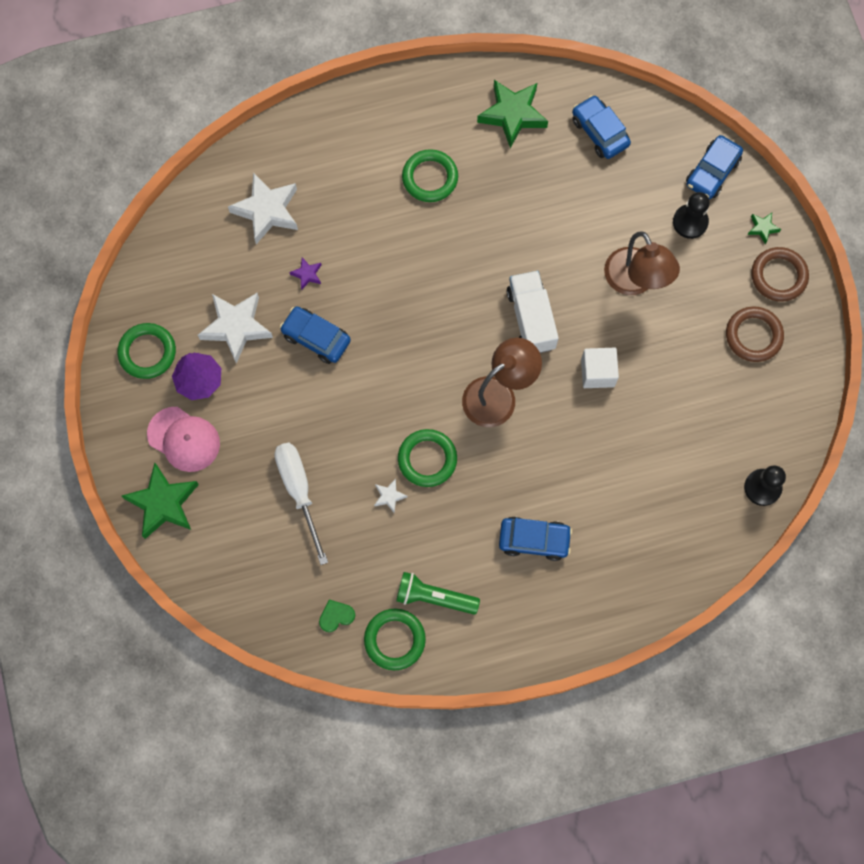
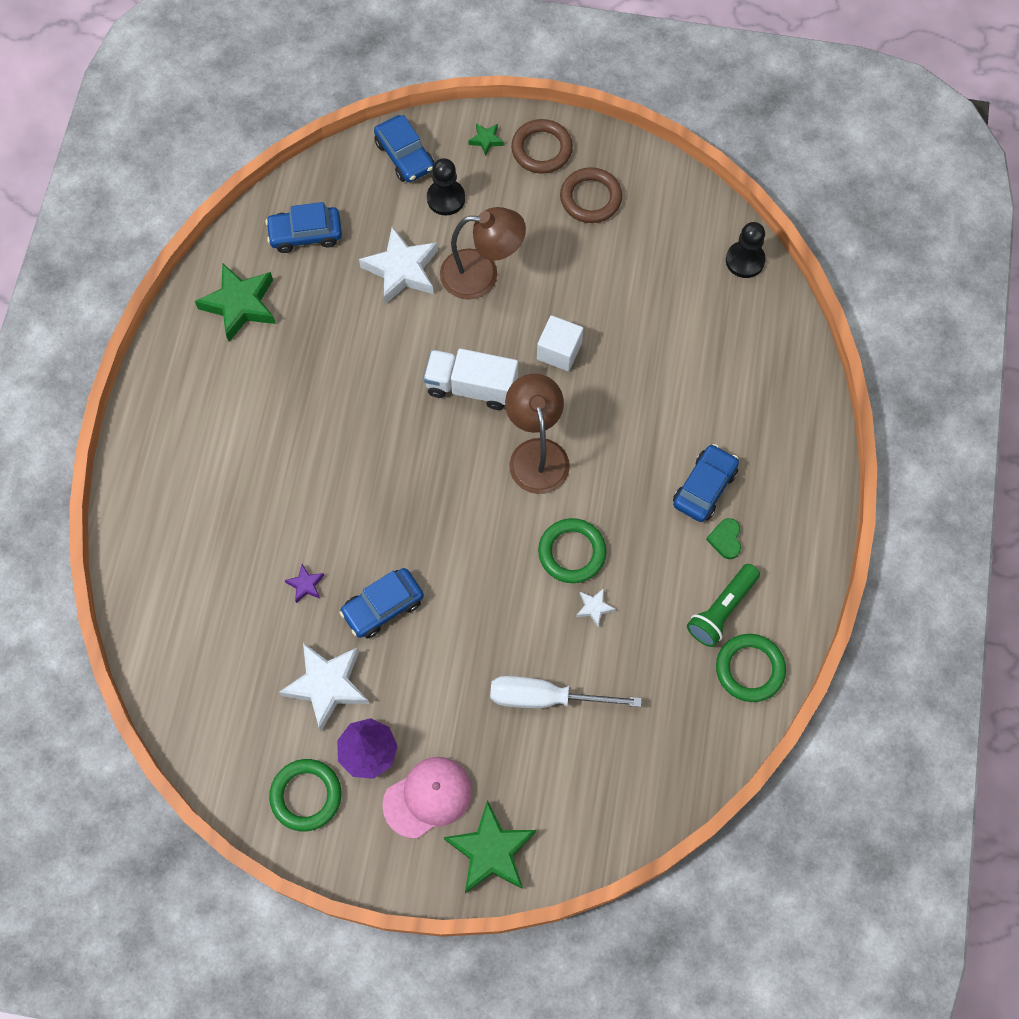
camera: 65 degrees left, 5 degrees down
(267, 211) = (209, 595): white star -> white star (401, 270)
(336, 616) = (699, 718): green heart -> green heart (725, 539)
(430, 178) = (264, 414): green ring -> none

